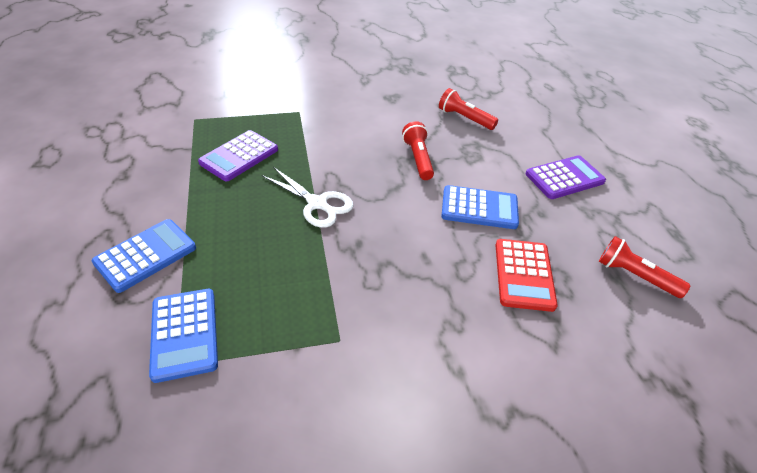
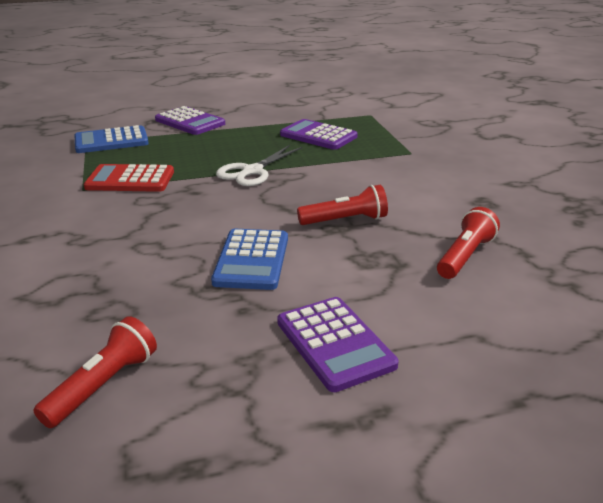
camera: 90 degrees right, 15 degrees down
(146, 255) = (190, 122): blue calculator -> purple calculator
(523, 274) = (130, 285): red calculator -> red calculator (130, 180)

